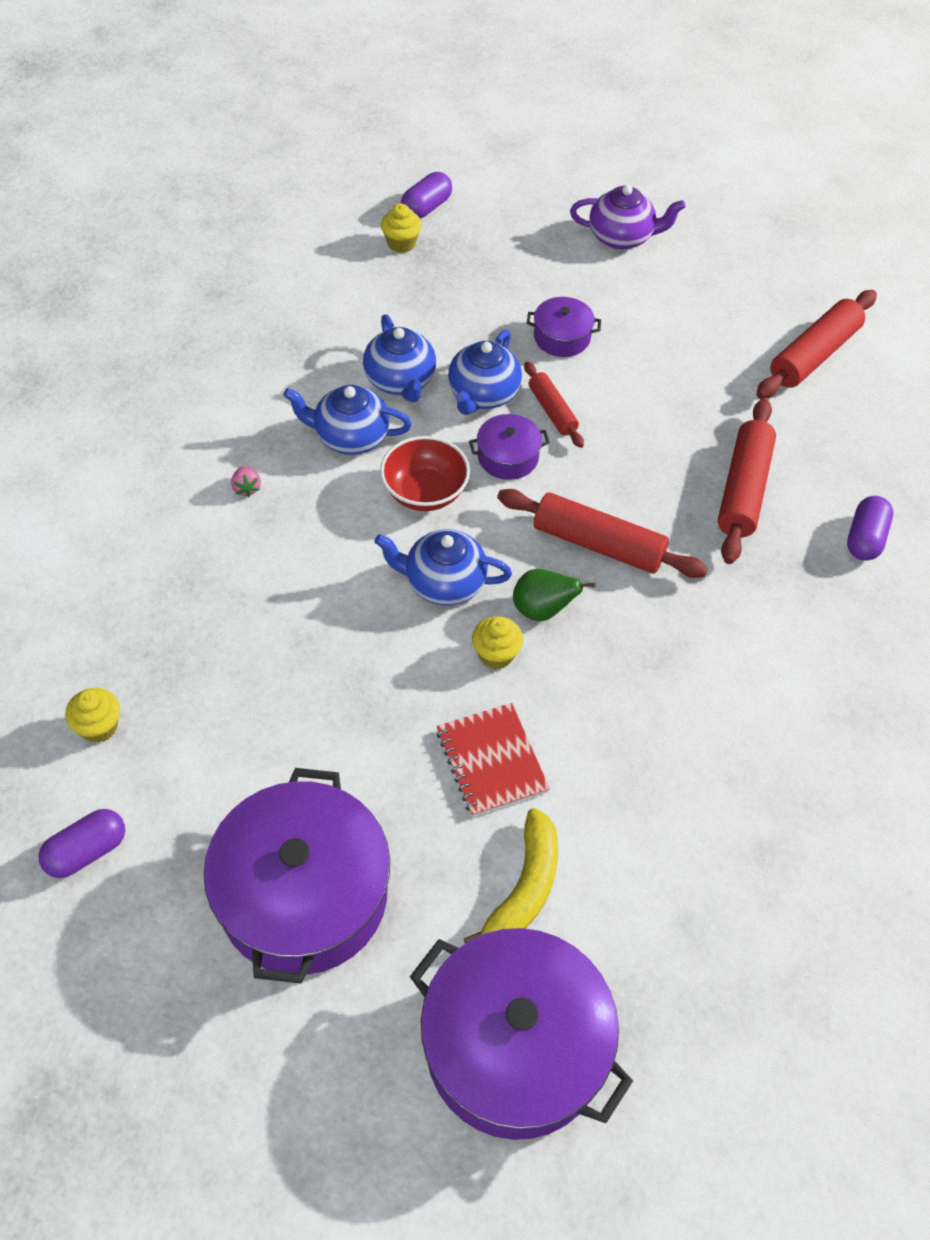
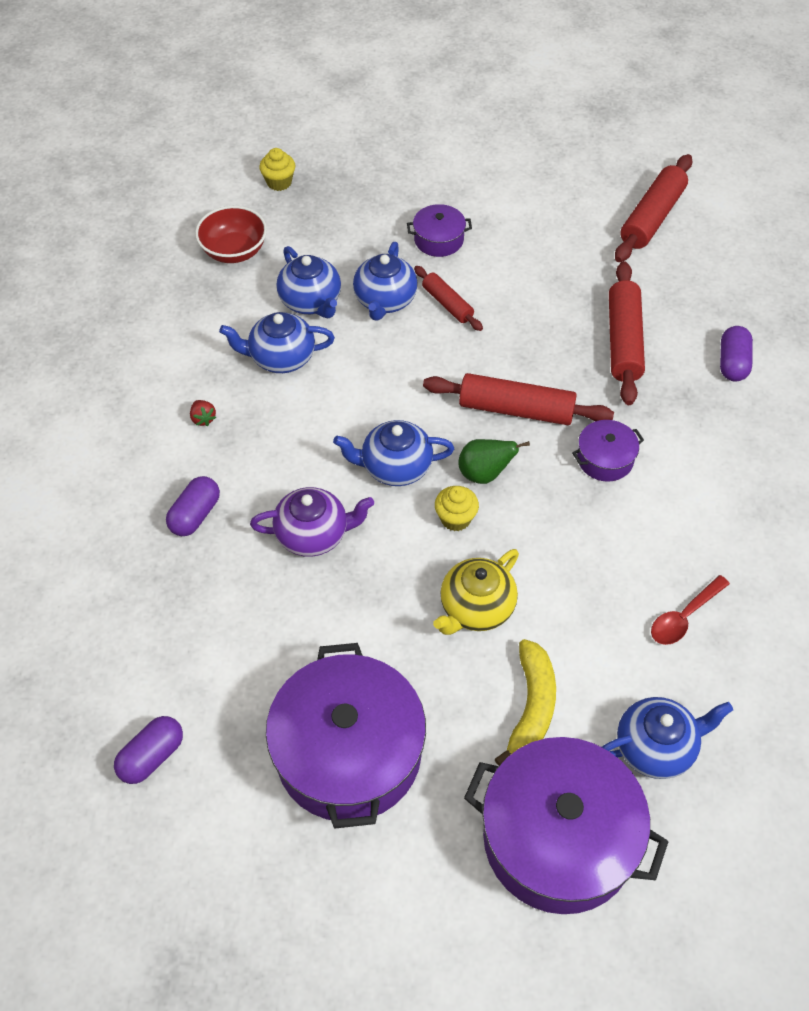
camera: 10 degrees left, 0 degrees up
(99, 727) = (132, 648): yellow cupcake -> none
(246, 488) = (203, 418): pink strawberry -> red strawberry
(425, 492) = (358, 393): red bowl -> red bowl (234, 251)
(426, 207) = (292, 147): purple capsule -> purple capsule (195, 515)
(491, 761) = (476, 608): red notebook -> yellow teapot
(508, 457) = (420, 350): purple pot -> purple pot (605, 459)
(622, 237) = (466, 145): purple teapot -> purple teapot (313, 534)
(657, 966) = (656, 747): none -> blue teapot
(730, 821) = (684, 617): none -> red spoon

